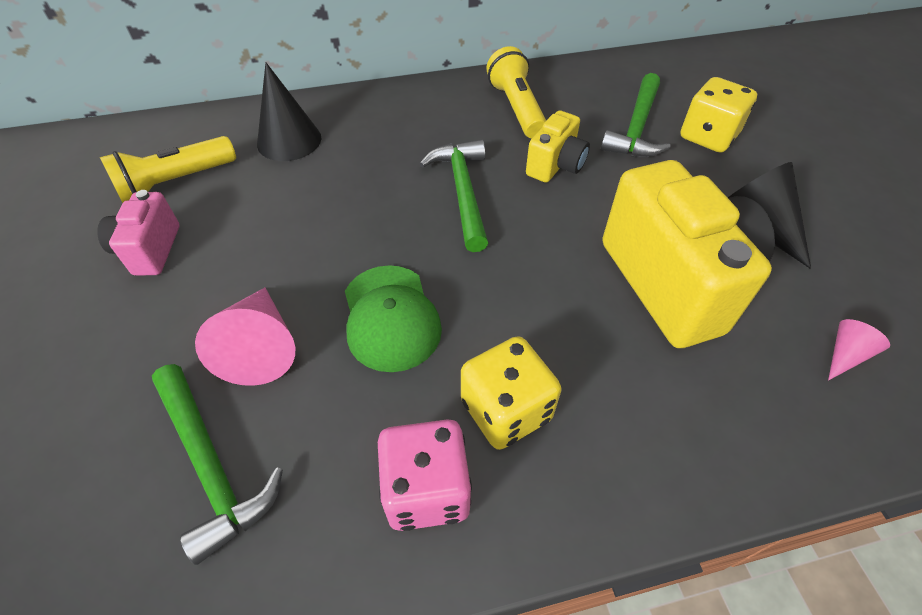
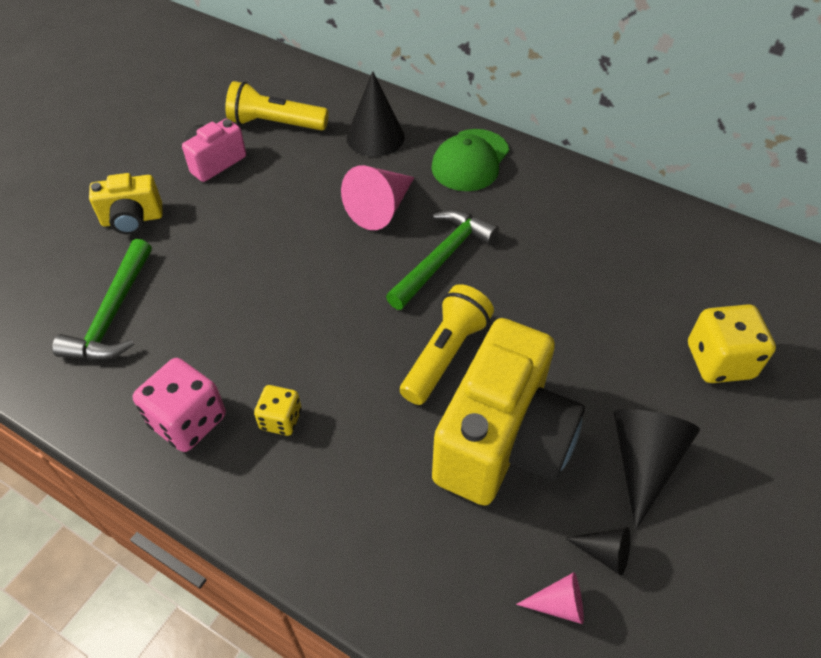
camera: 45 degrees right, 0 degrees up
(261, 347) = (203, 268): pink cone -> pink cone (381, 208)
(390, 317) = (289, 308): green cap -> green cap (470, 160)
(506, 410) = (281, 419): yellow dice -> yellow dice, size x0.59
(516, 108) = (576, 219): yellow flashlight -> yellow flashlight (445, 354)
(555, 165) = (541, 288): yellow camera -> yellow camera (132, 220)
(636, 128) = (660, 306): green hammer -> none
(818, 298) = (604, 553): none -> black cone

